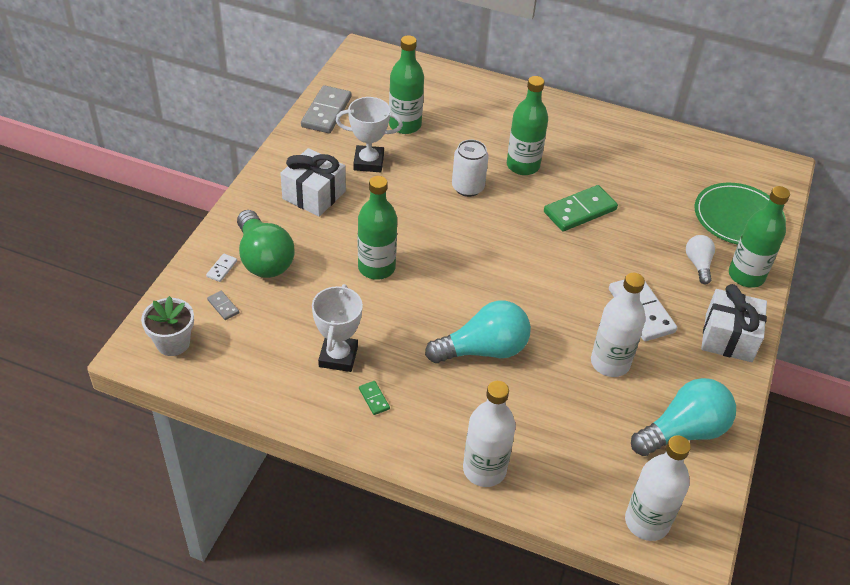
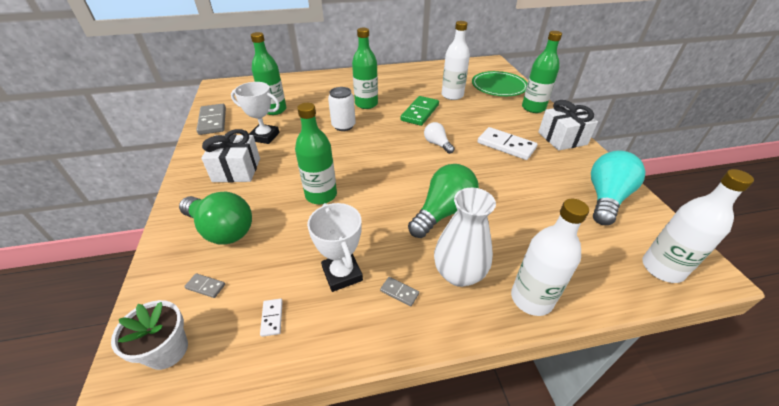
camera: 30 degrees left, 5 degrees down
(222, 269) = (186, 255): white domino -> white domino (272, 318)
(368, 162) = (264, 137): white trophy -> white trophy turned 45 degrees clockwise
(374, 399) = (399, 292): green domino -> grey domino
(440, 413) = (458, 274): none -> white vase
(483, 350) = (443, 212): turquoise light bulb -> green light bulb
(610, 363) = (523, 181): white bottle -> white bottle (452, 95)
(698, 264) = (506, 112): white light bulb -> white light bulb (437, 144)

